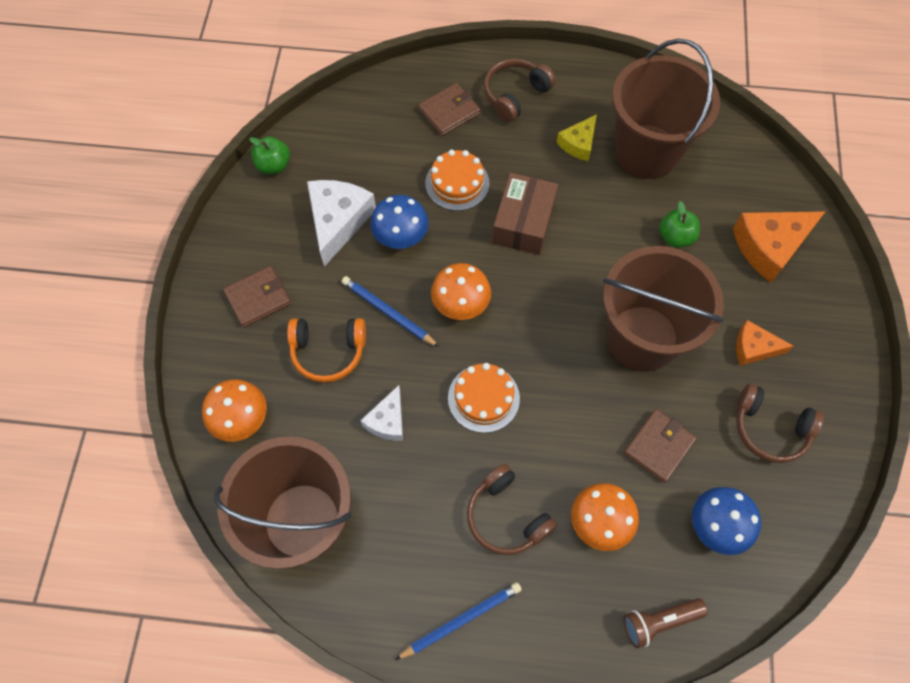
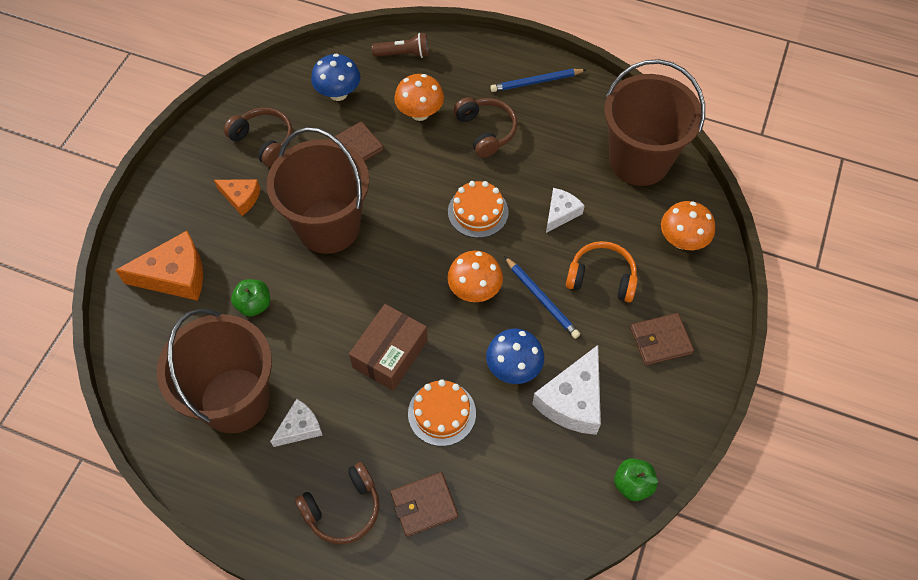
camera: 165 degrees left, 5 degrees down
(578, 143) = (300, 427): yellow cheese -> white cheese

